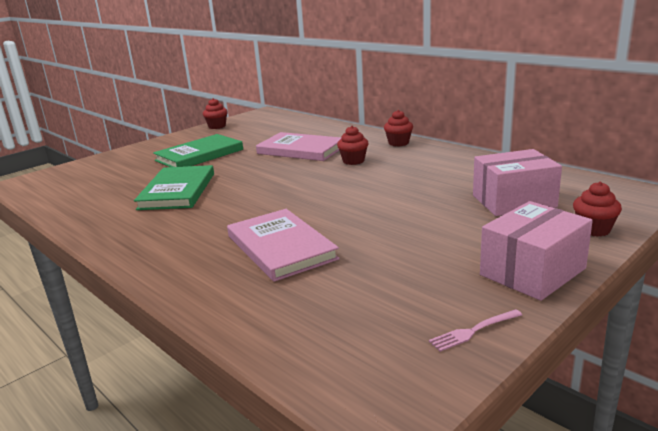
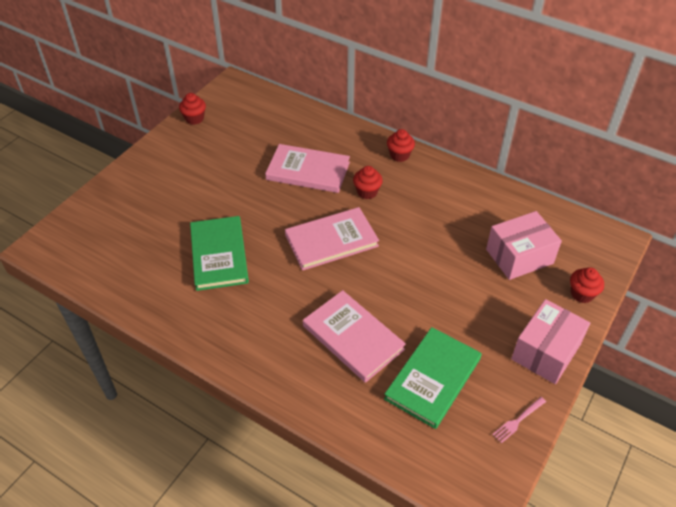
camera: 15 degrees left, 25 degrees up
(199, 155) = (206, 184): green book -> green book (433, 378)
(298, 186) = (331, 241): none -> pink book

